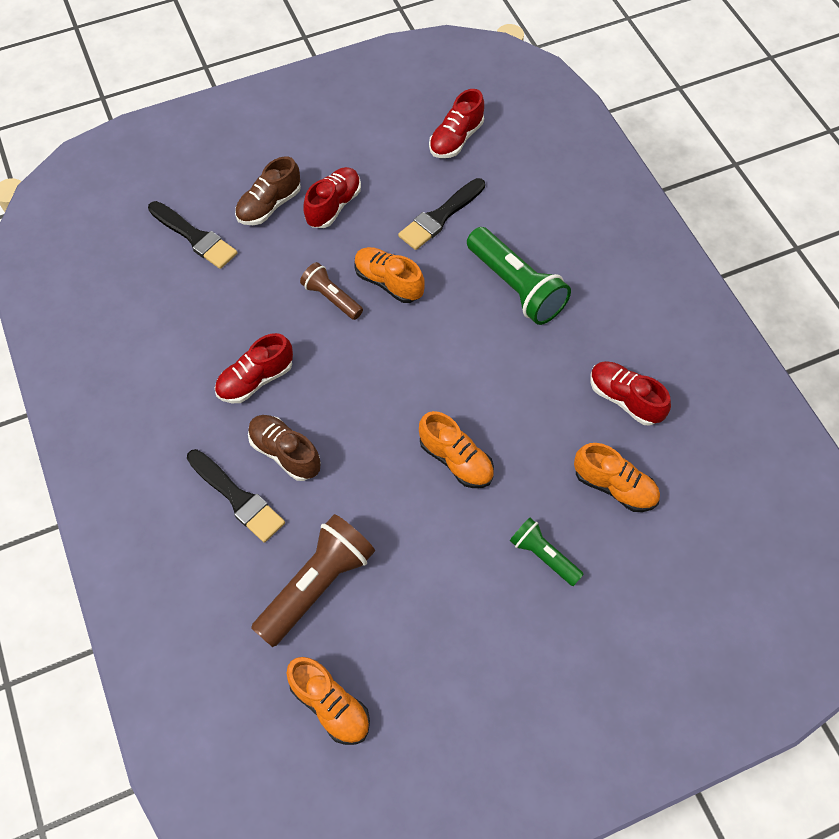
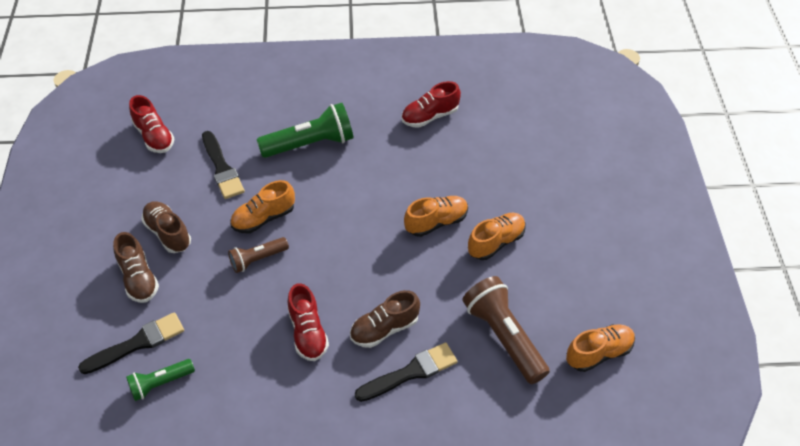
camera: 70 degrees left, 10 degrees down
(333, 206) = (168, 233): red shoe -> brown shoe
(543, 556) = (527, 197): green flashlight -> green flashlight (160, 383)
(614, 486) = (491, 143): orange shoe -> orange shoe (496, 242)

